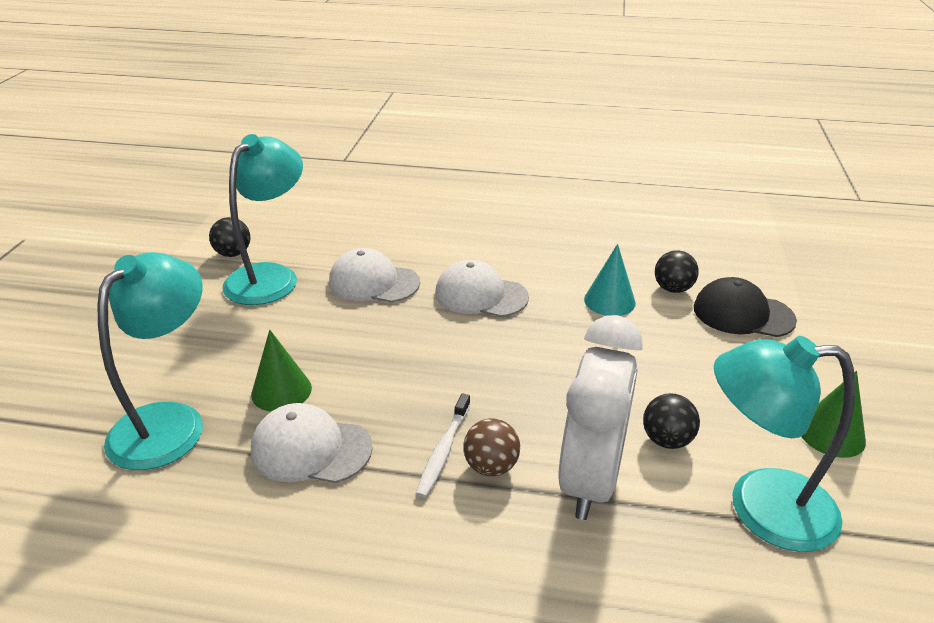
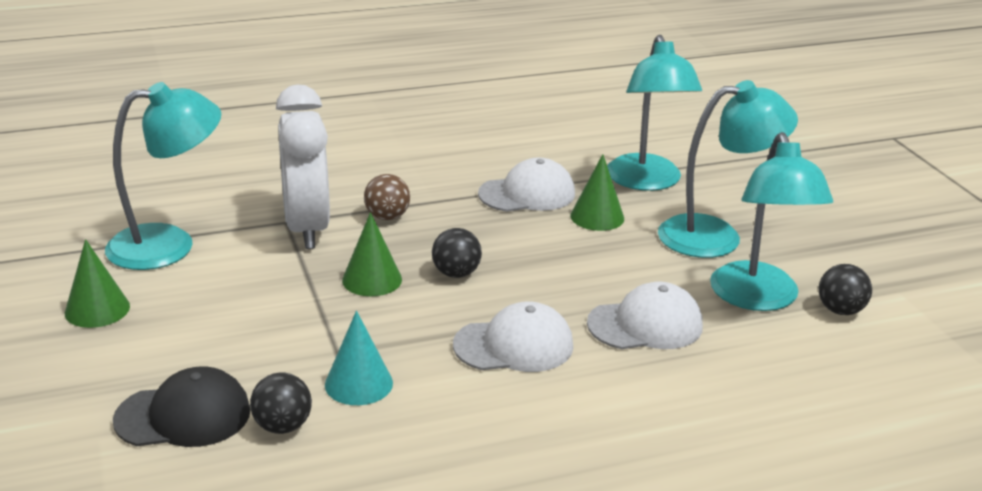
camera: 150 degrees right, 5 degrees down
(213, 335) = (716, 236): none -> turquoise lamp
(443, 451) = (430, 216): white toothbrush -> none
(554, 386) = (372, 279): none -> green cone
(666, 440) = (252, 266): black ball -> black ball (456, 274)

